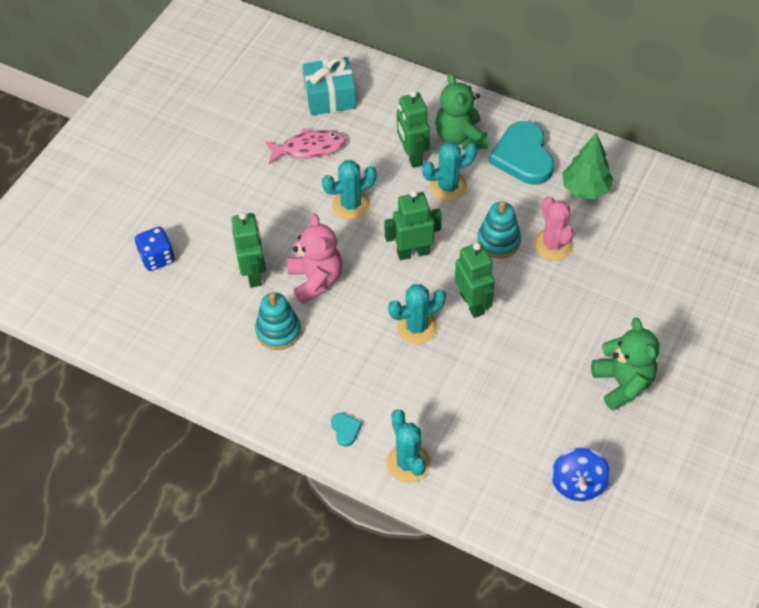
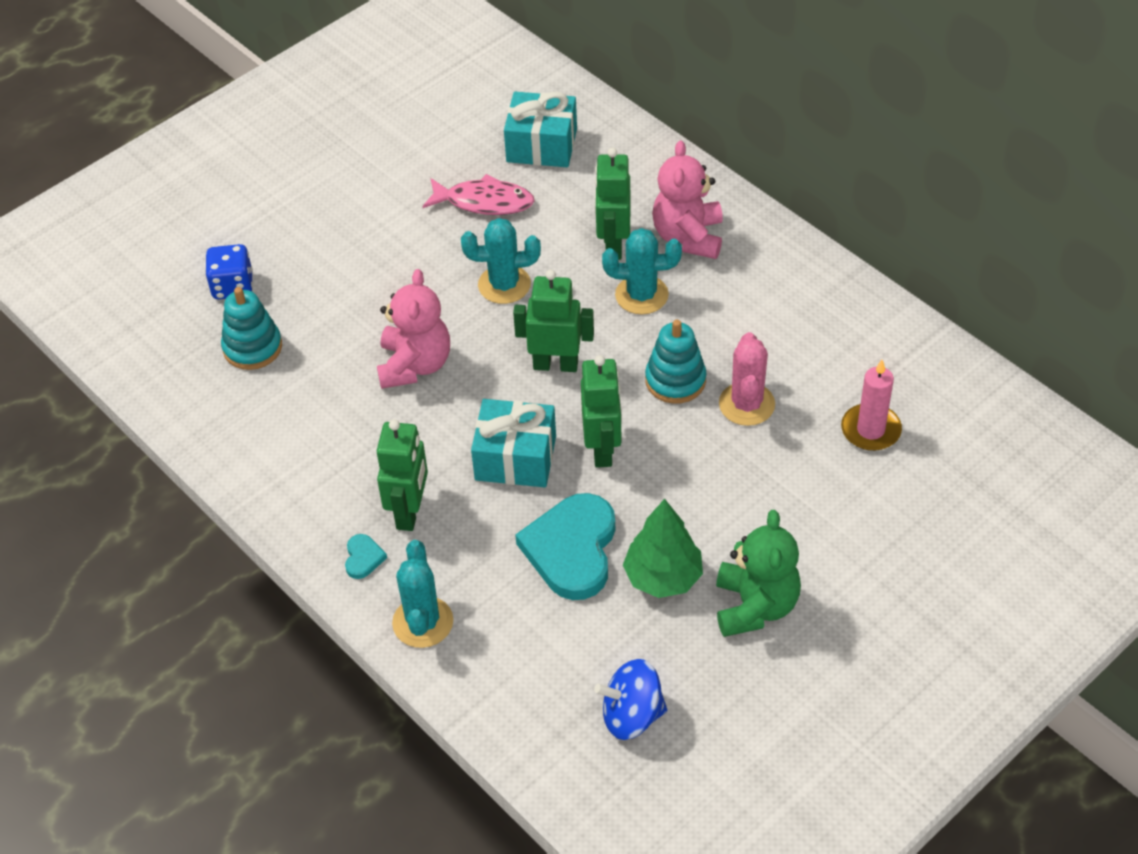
camera: 20 degrees right, 5 degrees down
(254, 274) = (341, 337): green robot -> green robot (409, 512)
(278, 331) = (338, 414): turquoise stacking toy -> turquoise stacking toy (252, 347)
(417, 327) = (515, 458): turquoise cactus -> turquoise gift
(460, 137) = (688, 237): green teddy bear -> pink teddy bear
(523, 156) = (761, 282): turquoise heart -> turquoise heart (572, 549)
(578, 484) = (632, 715): blue spinning top -> blue spinning top turned 60 degrees clockwise
(585, 189) = (826, 345): green tree -> green tree (663, 577)
(640, 240) = (870, 430): none -> pink candle

